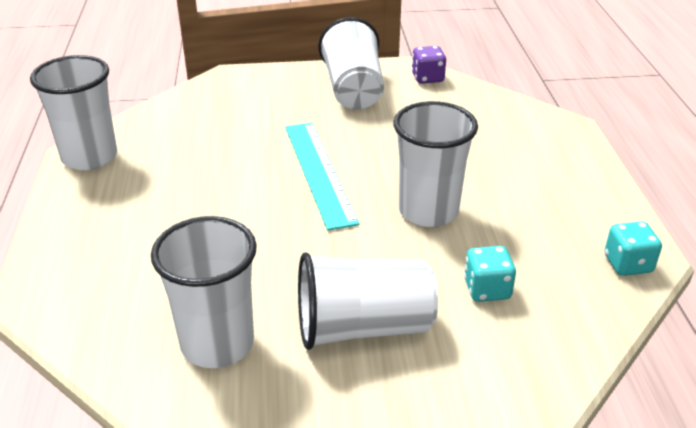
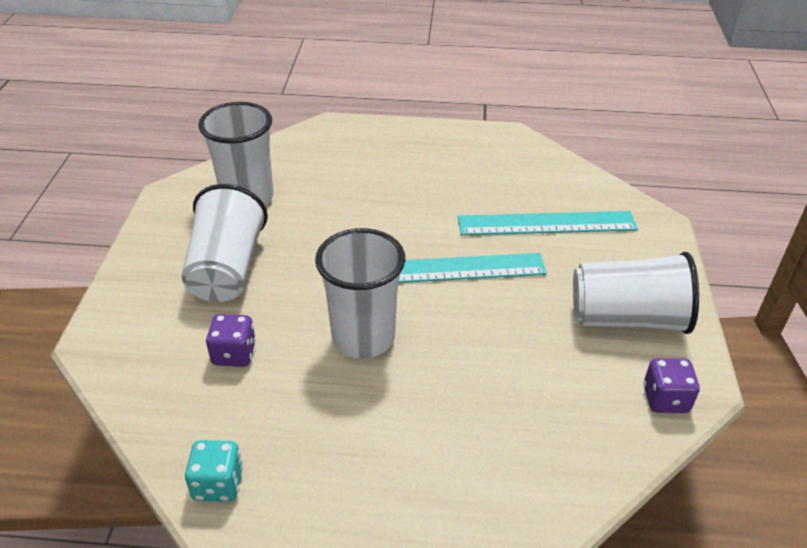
camera: 100 degrees right, 5 degrees up
(89, 157) = (500, 141): white cup -> none
(239, 125) = (546, 224): none -> turquoise ruler
(487, 289) = (234, 354): turquoise dice -> purple dice

